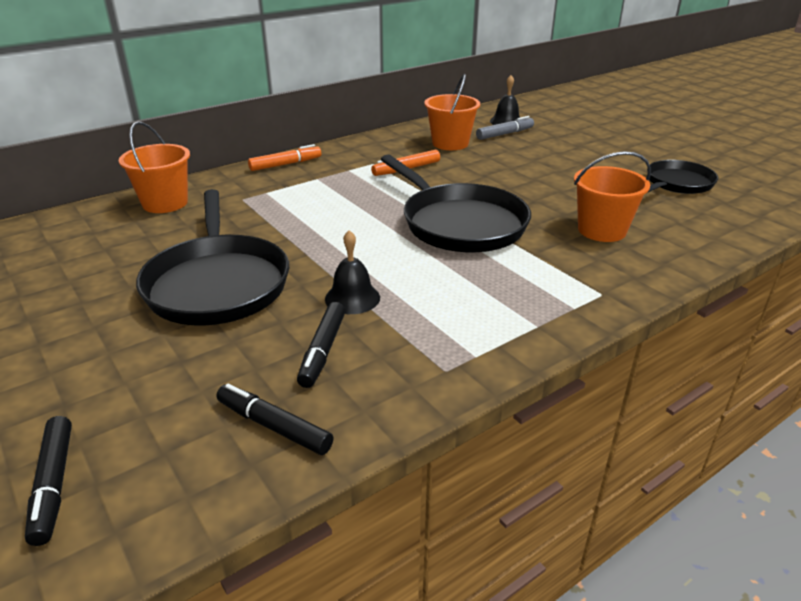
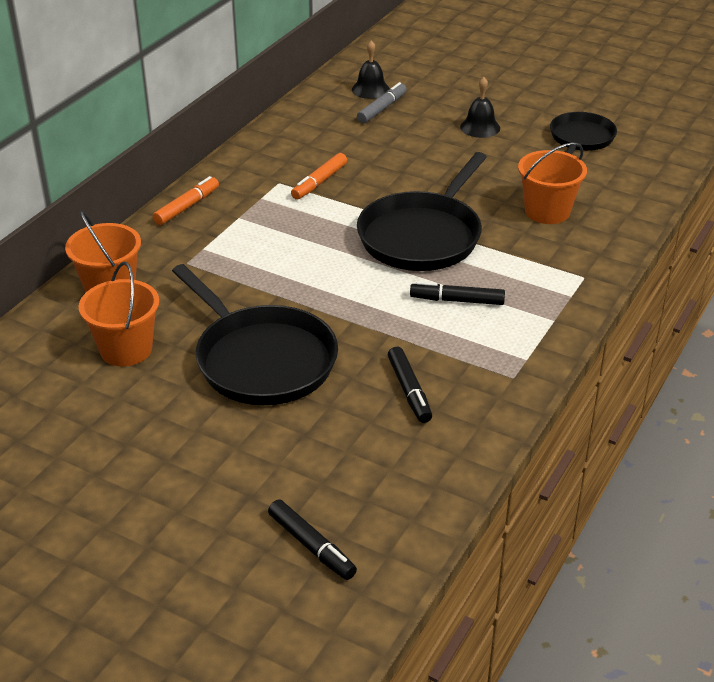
camera: 25 degrees left, 5 degrees up
(274, 426) = (426, 457): black marker -> black marker (457, 300)
(352, 298) = (392, 338): black bell -> black bell (480, 127)
(450, 143) = (336, 135): orange bucket -> orange bucket (126, 349)
(460, 223) = (422, 236): black pan -> black pan turned 90 degrees clockwise

